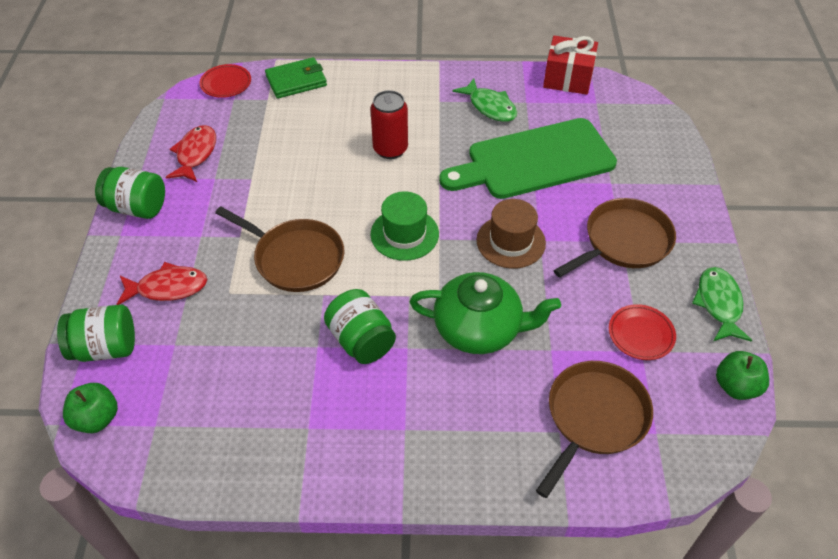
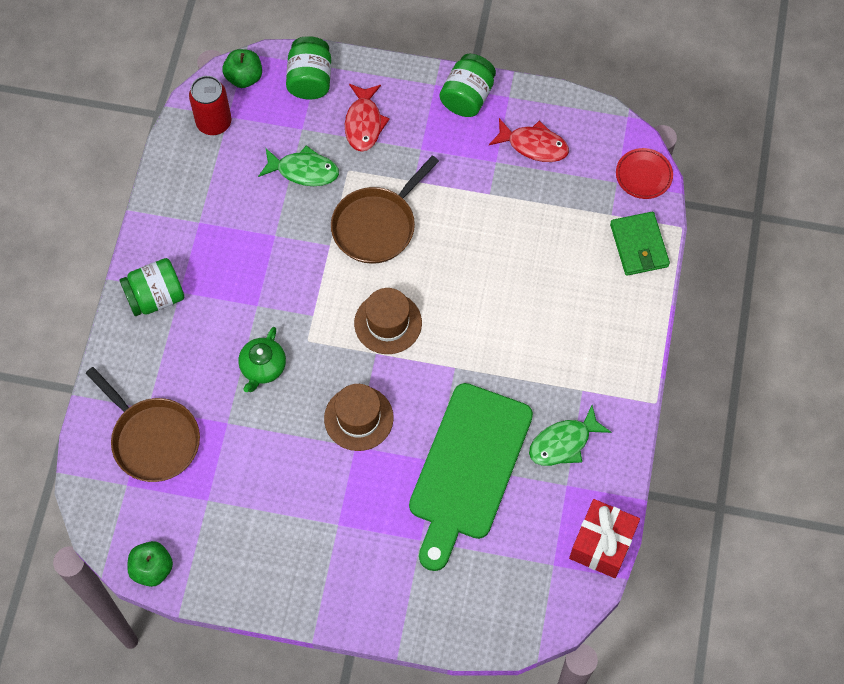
camera: 100 degrees right, 15 degrees up
(361, 340) = (272, 270): green jar -> green jar (155, 297)
(390, 149) = (510, 327): red can -> red can (214, 123)
(404, 234) = (388, 323): green hat -> brown hat
(479, 329) = (263, 367): green teapot -> green teapot, size x0.59
(534, 160) = (468, 469): green cutting board -> green cutting board turned 150 degrees counterclockwise
(624, 241) = (337, 526): brown pan -> none
(641, 334) = (225, 505): red plate -> none
(719, 304) = (241, 590): green fish -> green fish (303, 171)

